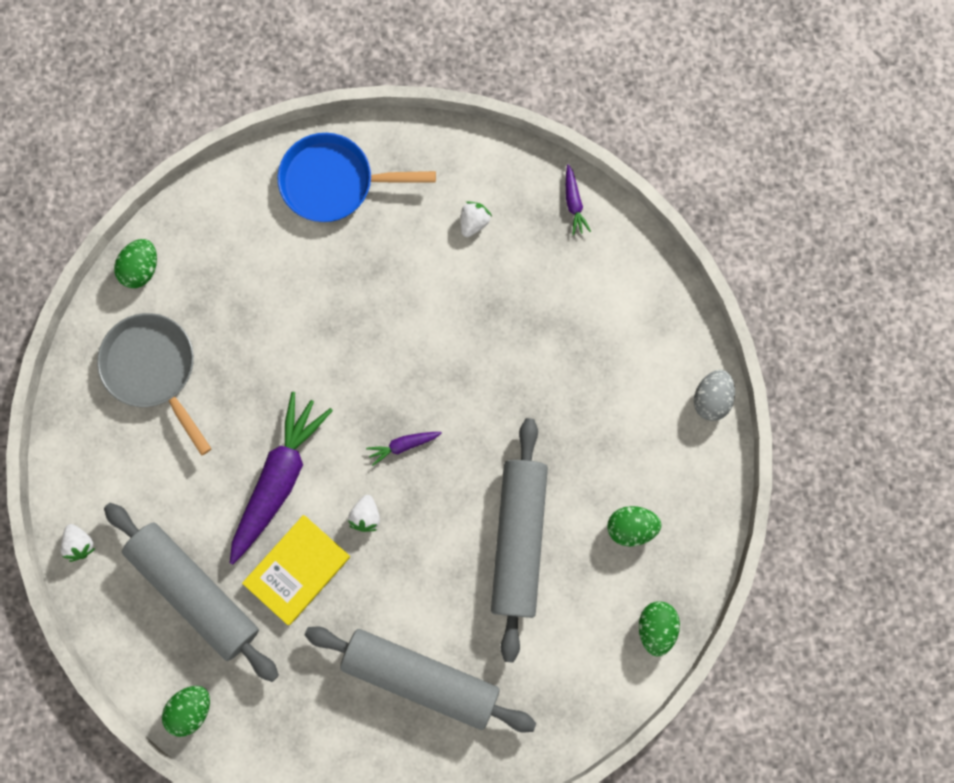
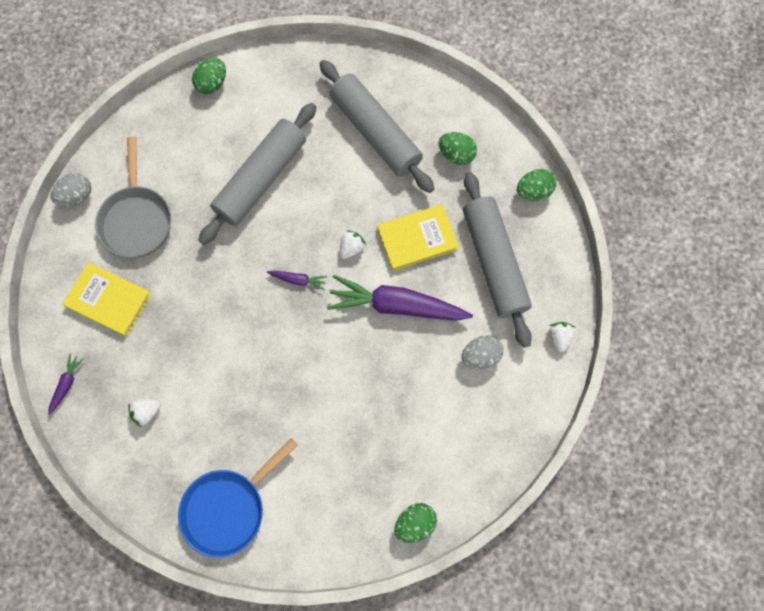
camera: 150 degrees left, 5 degrees down
(154, 369) = (445, 435): grey pan -> grey pan (137, 220)
(158, 474) = (480, 356): none -> grey egg
(279, 478) = (396, 305): purple carrot -> purple carrot turned 45 degrees clockwise
(334, 182) = (228, 507): blue pan -> blue pan turned 105 degrees clockwise
(592, 308) = (109, 300): none -> yellow book
(631, 527) = (186, 148): green egg -> green egg (456, 155)

